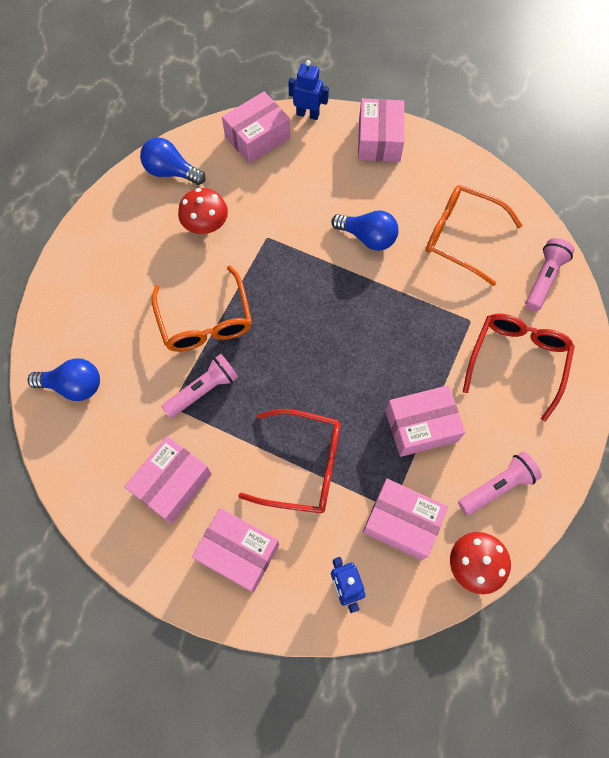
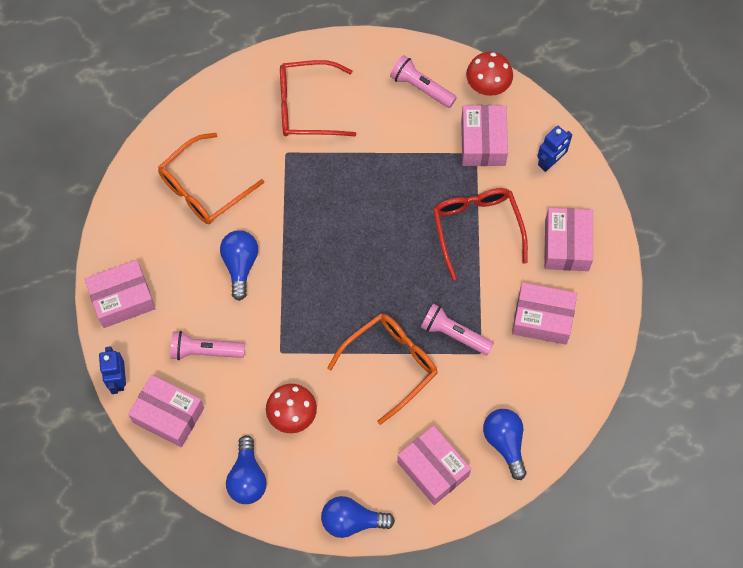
camera: 115 degrees left, 0 degrees up
(87, 232) = (352, 521): none -> blue light bulb
(421, 426) = (399, 156): pink box -> pink box (433, 469)
(461, 237) = (203, 188): orange glasses -> orange glasses turned 45 degrees clockwise
(544, 279) = (217, 109): pink flashlight -> pink flashlight (205, 351)

